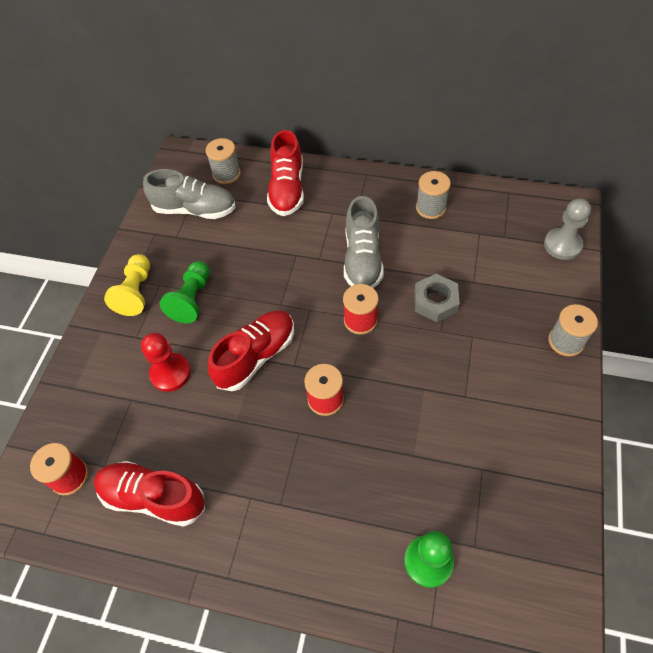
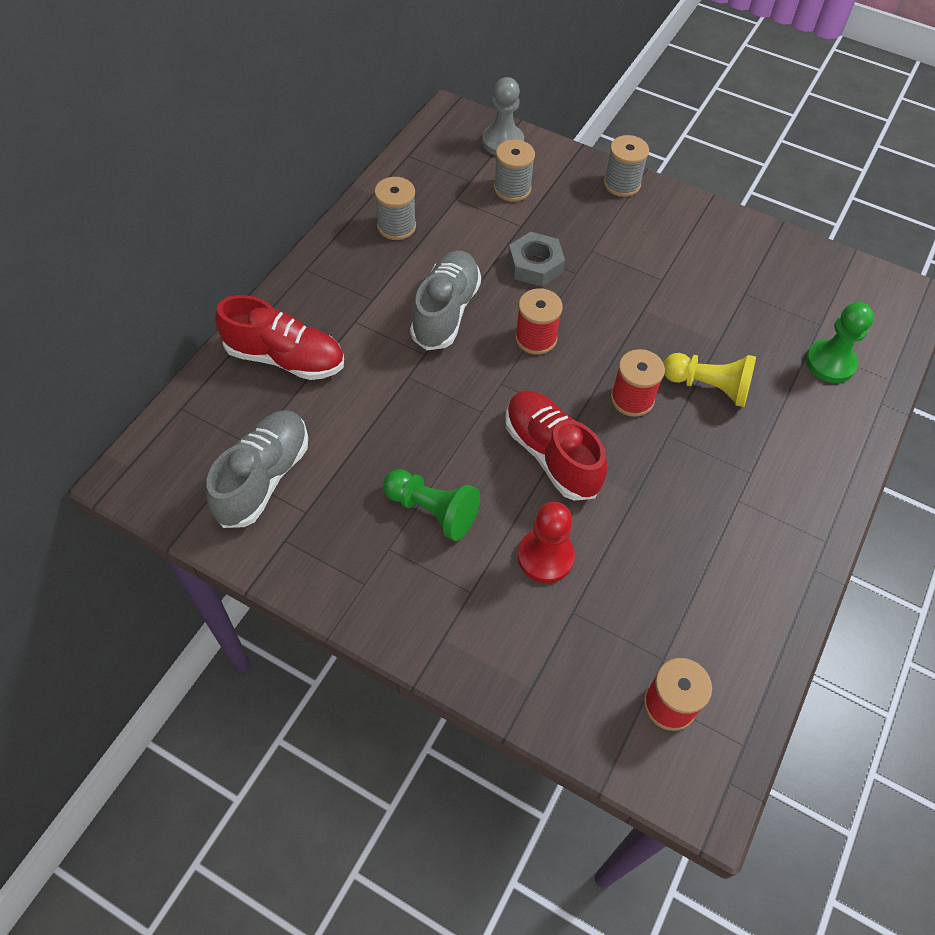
camera: 80 degrees left, 0 degrees up
(136, 292) = (390, 581): yellow pawn -> yellow pawn (708, 387)
(153, 497) = (718, 603): red shoe -> none
(226, 174) = (212, 423): grey spool -> grey spool (512, 189)
(362, 259) = (446, 311): grey shoe -> grey shoe turned 90 degrees counterclockwise

